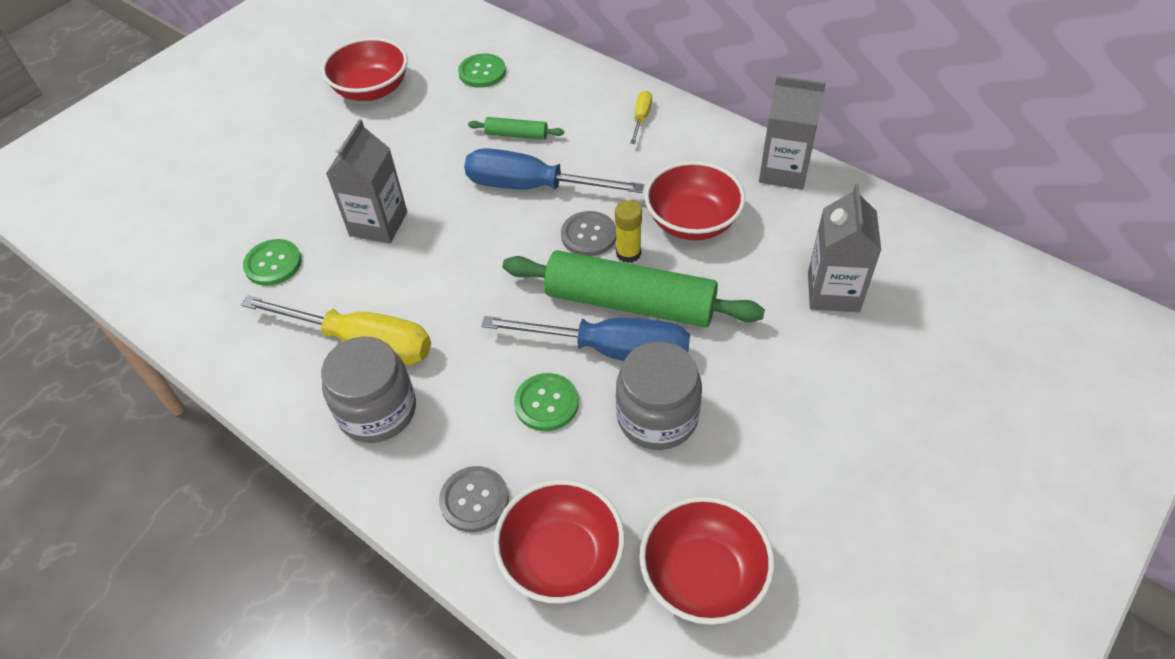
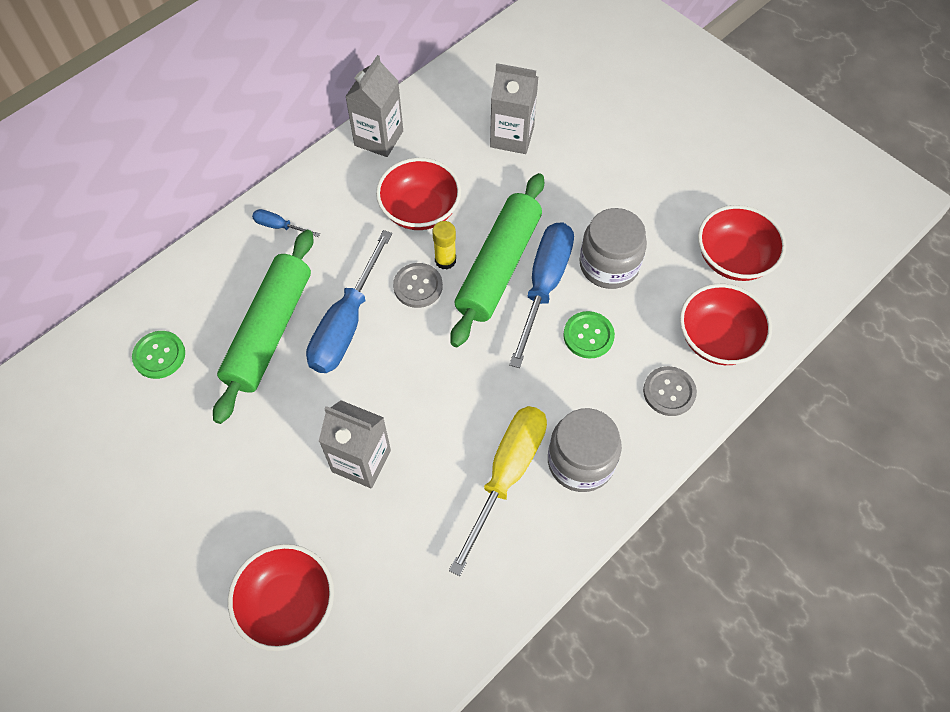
camera: 85 degrees left, 10 degrees up
(273, 264) = (393, 561): green button -> none
(371, 90) = (147, 468): red bowl -> red bowl (288, 604)
(516, 135) = (269, 331): green rolling pin -> green rolling pin, size x2.30
(641, 118) = (279, 226): yellow screwdriver -> blue screwdriver

